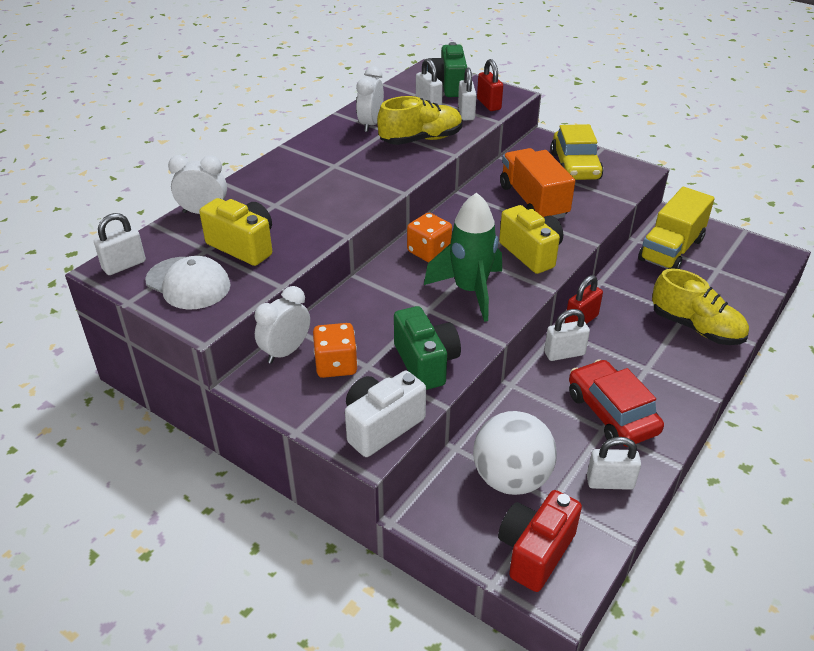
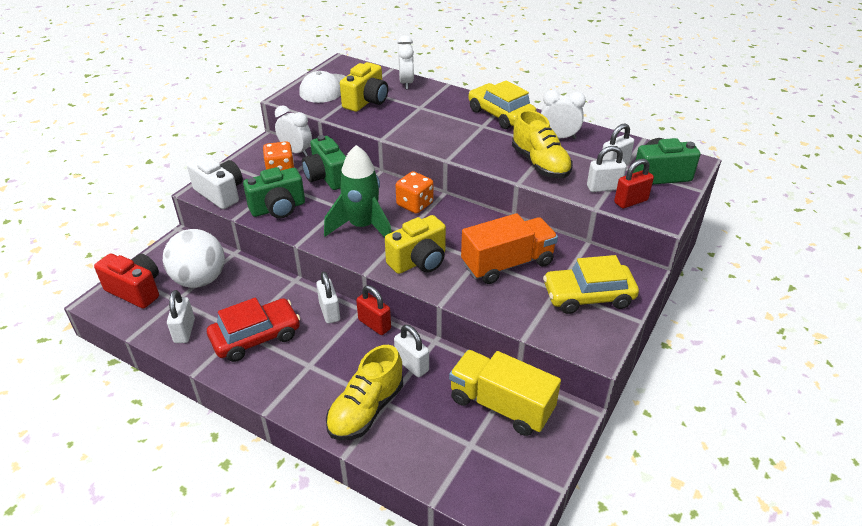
camera: 85 degrees right, 0 degrees up
(124, 265) = (344, 67): white padlock -> white padlock (411, 365)
(312, 152) = (500, 114): none -> yellow car
(359, 320) = (327, 177): none -> green camera

